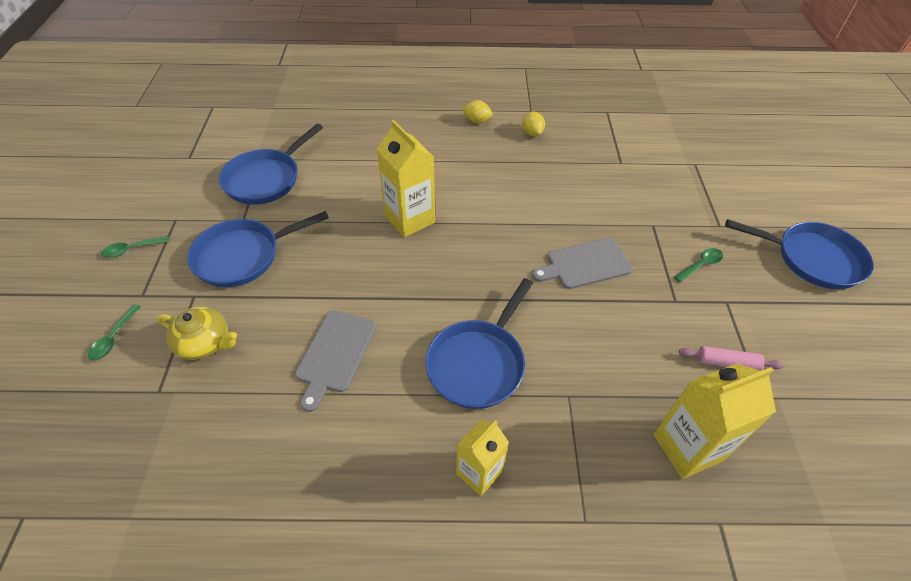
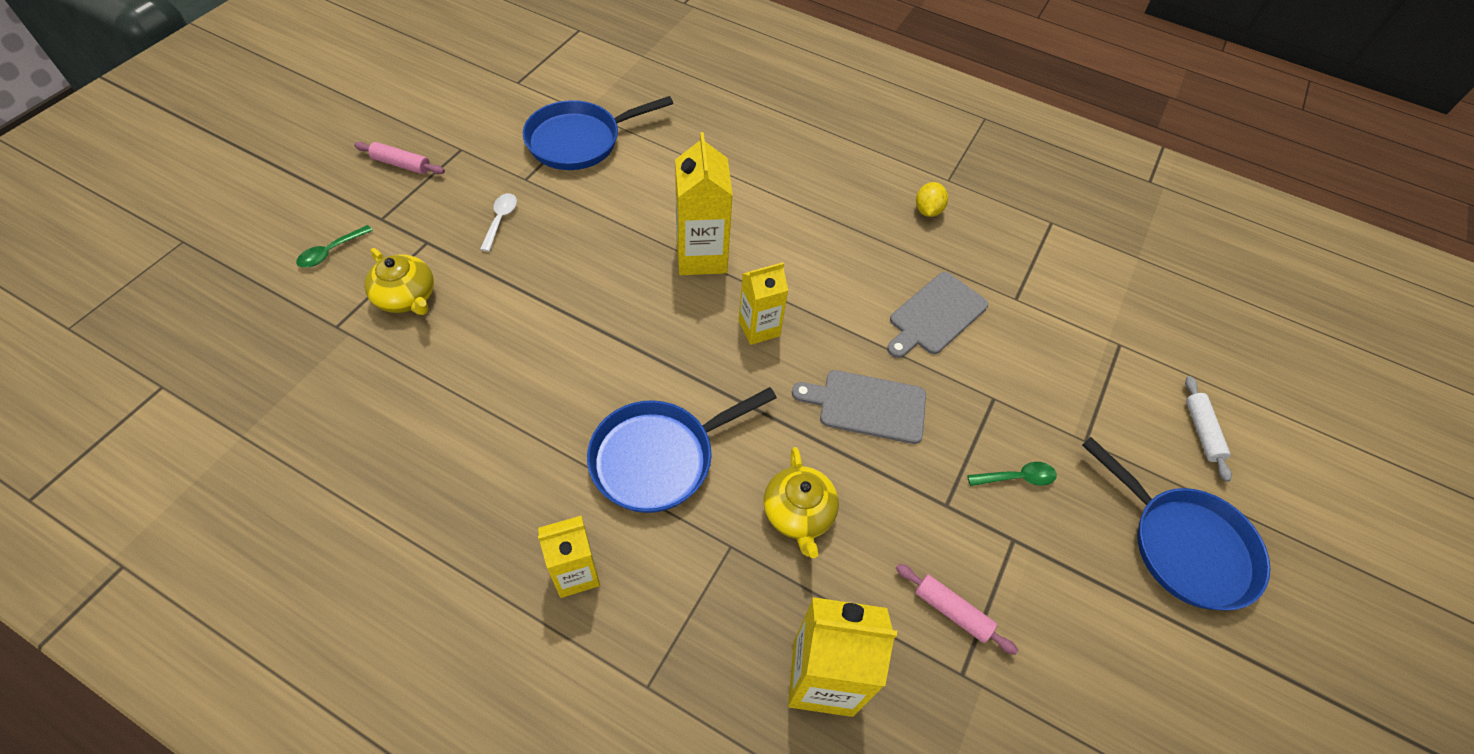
camera: 25 degrees right, 5 degrees up
(132, 249) = (401, 164): green spoon -> pink rolling pin
(243, 256) = (500, 220): blue pan -> white spoon
(335, 354) = (520, 371): grey cutting board -> grey cutting board (935, 315)
(476, 121) = (868, 166): yellow lemon -> none
(482, 248) = (759, 328): none -> yellow carton
(594, 352) = (798, 513): none -> yellow teapot
(772, 192) = (1202, 431): none -> white rolling pin

